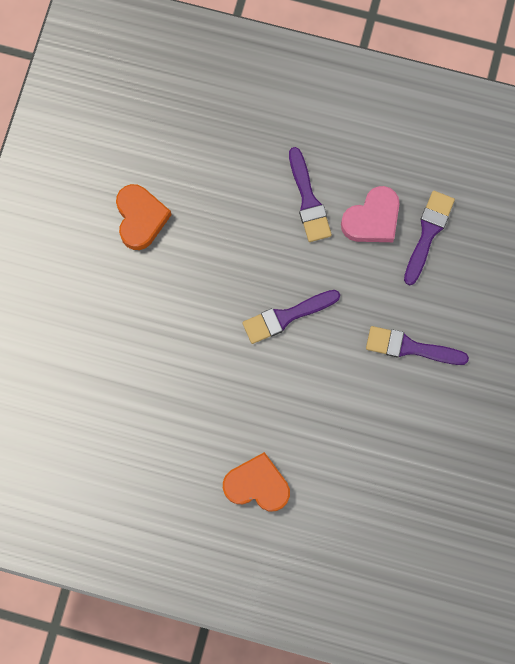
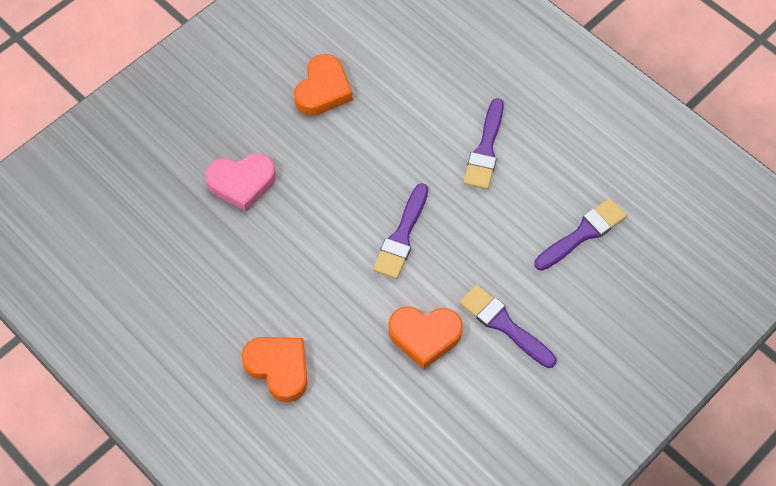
camera: 30 degrees right, 15 degrees down
(286, 316) = (402, 236): purple brush -> purple brush turned 75 degrees counterclockwise
(355, 392) = (425, 336): none -> orange heart
(372, 219) = (536, 195): pink heart -> pink heart (242, 183)

